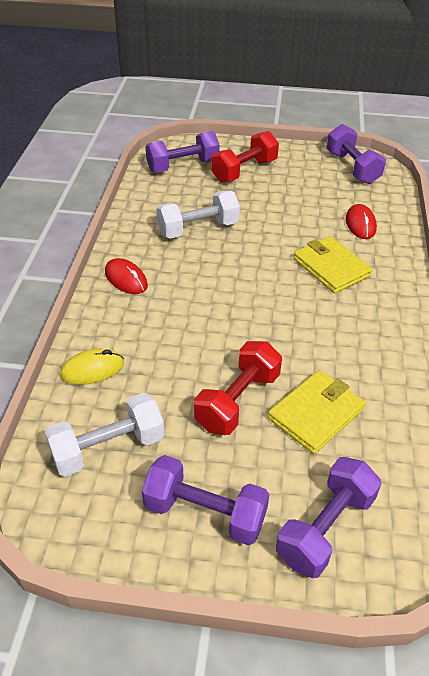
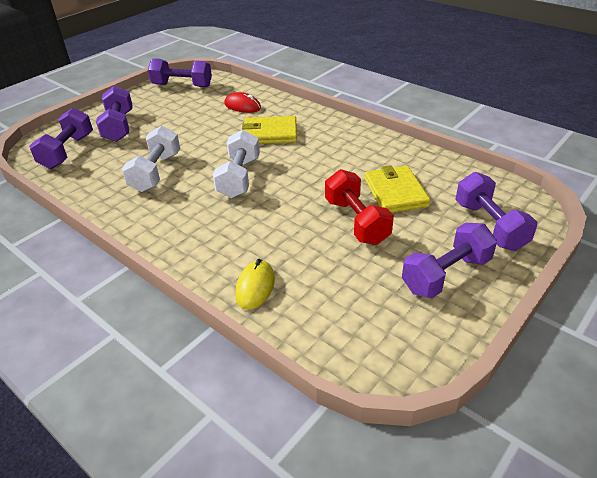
camera: 55 degrees left, 5 degrees down
(108, 448) = (349, 306): white dumbbell -> white dumbbell (239, 178)
(126, 279) = (168, 231): red mouse -> none
(244, 171) = (119, 127): red dumbbell -> purple dumbbell

